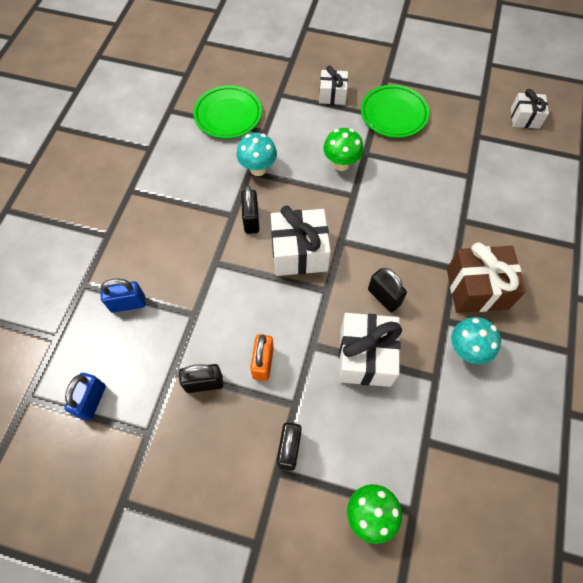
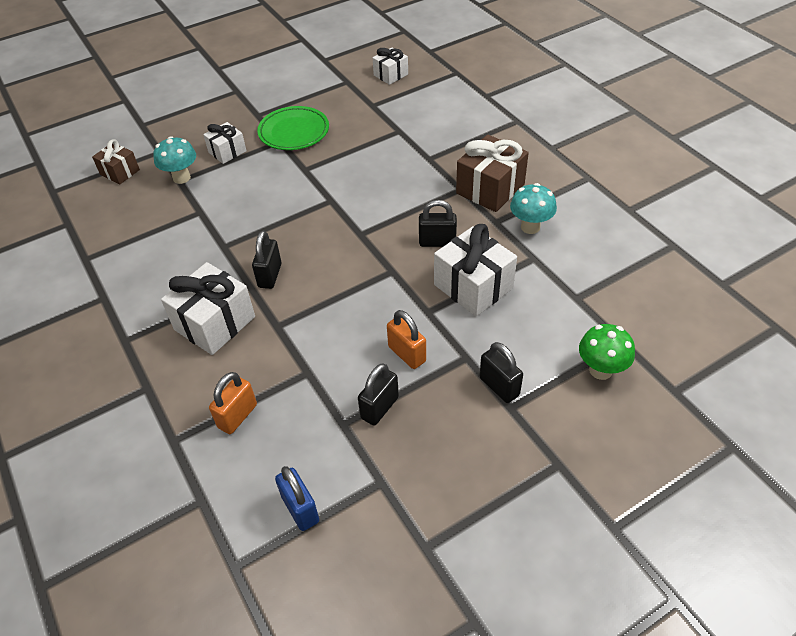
camera: 45 degrees left, 15 degrees down
(128, 303) = (237, 416): blue padlock -> orange padlock
(228, 115) = (150, 224): green plate -> none
(251, 220) = (270, 275): black padlock -> black padlock turned 60 degrees clockwise
(253, 58) = (120, 172): none -> brown gift
(258, 169) = (229, 239): turquoise mushroom -> turquoise mushroom (181, 178)
(299, 253) = (338, 265): white gift -> white gift (215, 323)
(341, 164) = (294, 188): green mushroom -> none

